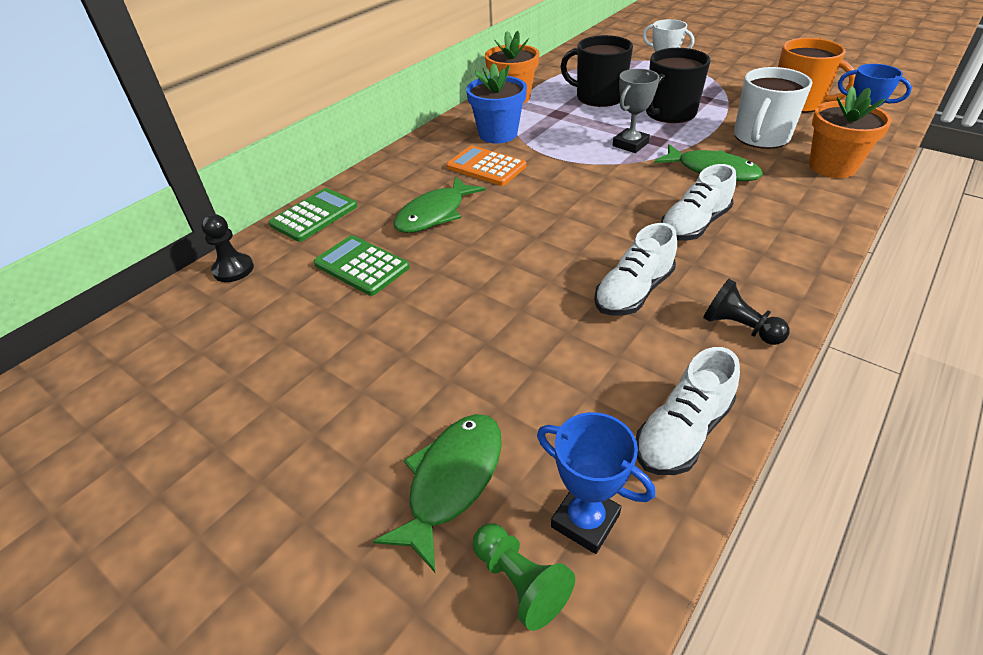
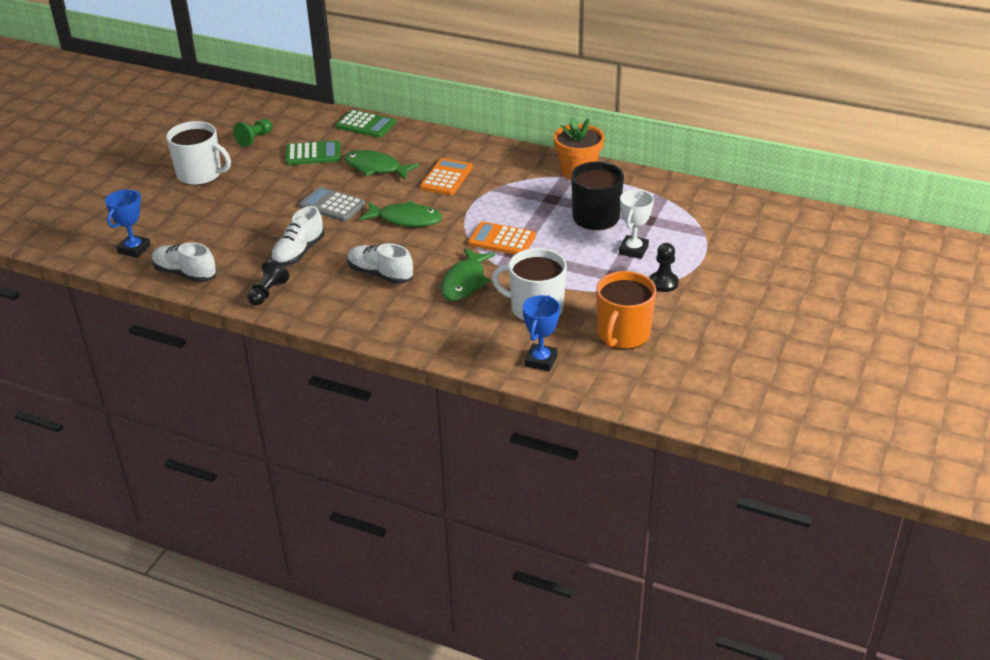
camera: 75 degrees right, 5 degrees down
(233, 269) = (304, 114): black pawn -> black pawn (663, 283)
(344, 404) = (200, 174): none -> white mug
(361, 266) = (313, 154): green calculator -> green calculator turned 60 degrees clockwise
(452, 481) = (155, 212): green fish -> green fish (406, 219)
(498, 134) = (503, 175): blue flower pot -> none
(515, 255) = (332, 205): none -> grey calculator
(520, 581) = (106, 236): green pawn -> green pawn (255, 139)
(630, 144) = (502, 240): grey trophy -> orange calculator
(633, 292) = (298, 252): white shoe -> white shoe turned 90 degrees counterclockwise
(669, 113) = (572, 257): black mug -> none
(832, 167) = (487, 345): orange flower pot -> none

